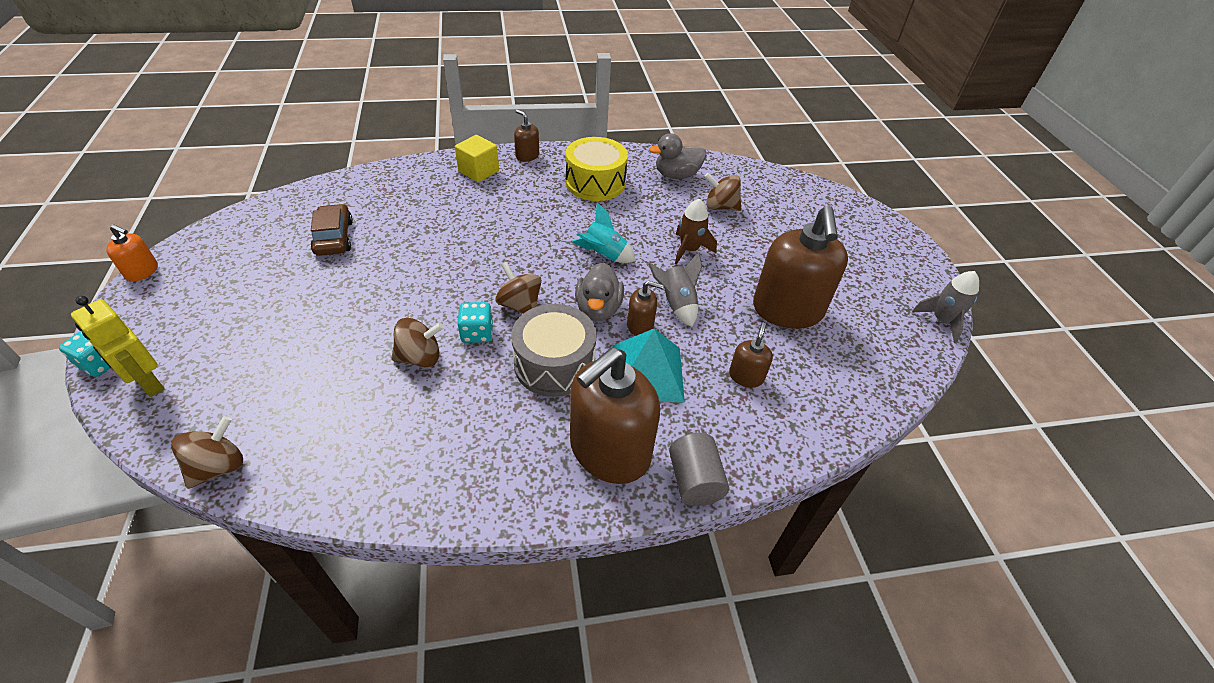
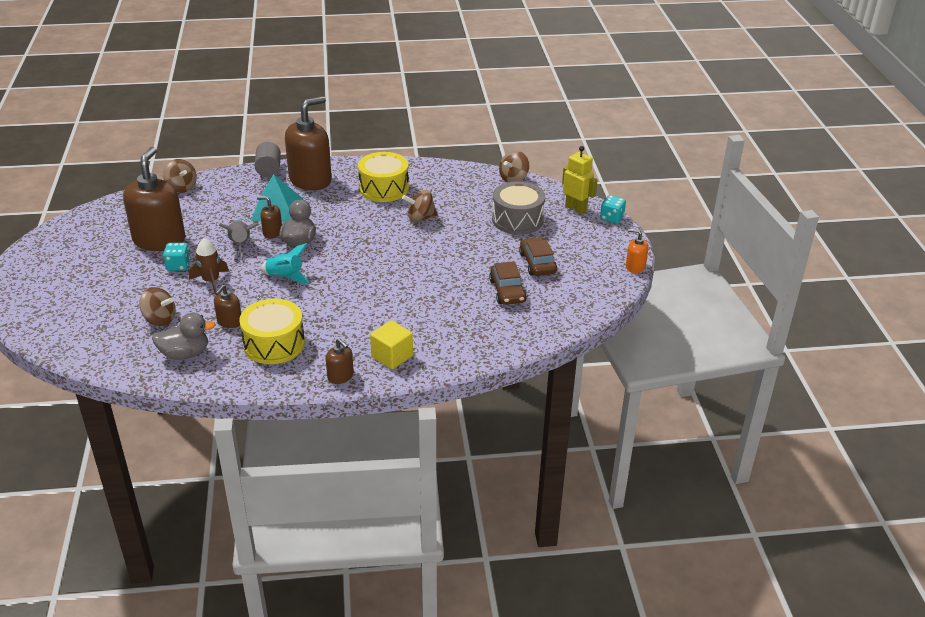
camera: 175 degrees left, 10 degrees down
(275, 276) = (537, 263): none -> brown car
(475, 429) = (384, 188): none -> yellow drum
(477, 333) = (385, 229): turquoise dice -> turquoise dice (178, 266)
(520, 305) = (355, 244): brown spinning top -> brown spinning top (181, 187)
(554, 364) = (335, 214): grey drum -> grey drum (517, 220)
(746, 376) = (214, 207): brown soap dispenser -> brown soap dispenser (229, 322)
(941, 321) = (48, 233): grey rocket -> none

